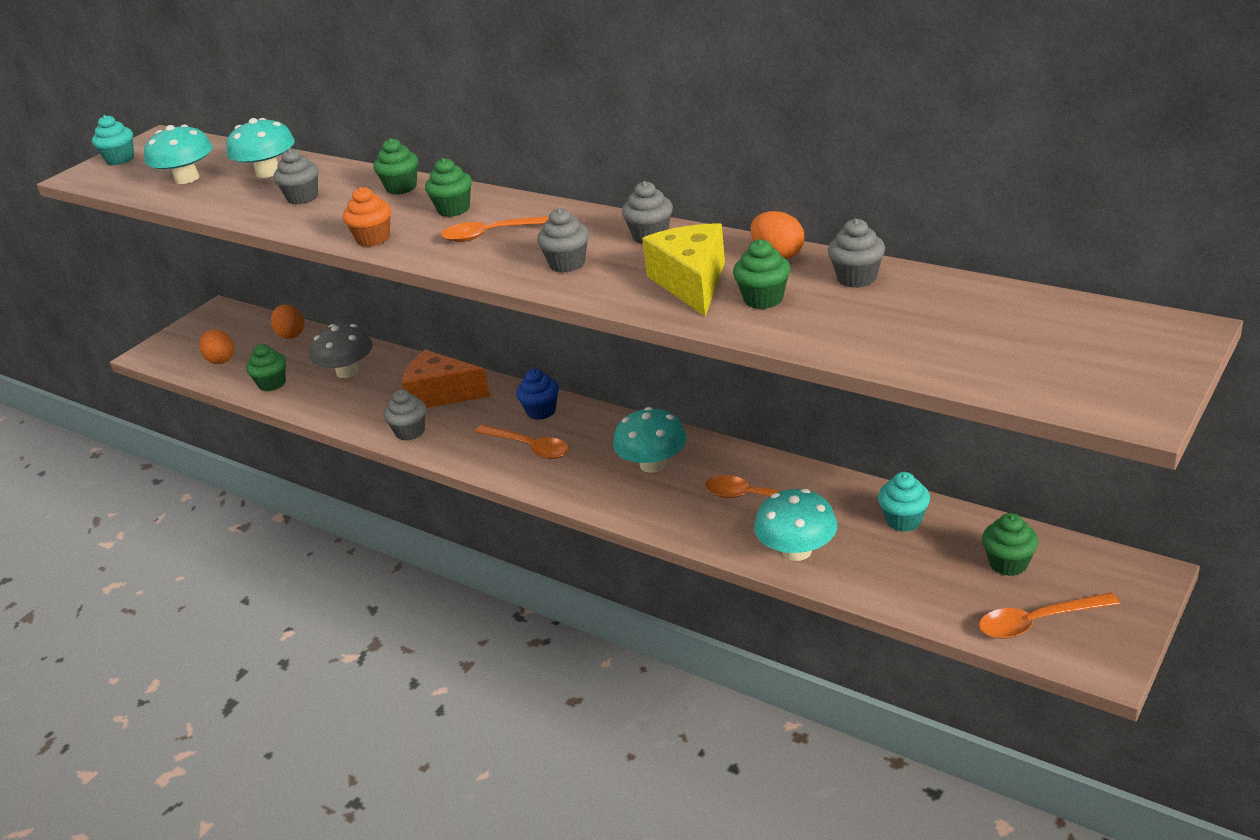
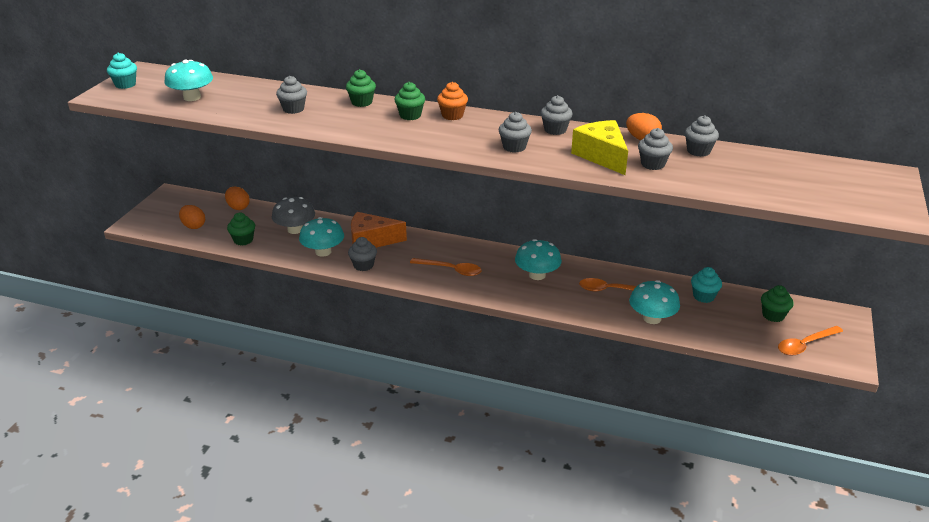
camera: 20 degrees left, 0 degrees up
(268, 172) = (253, 93): turquoise mushroom -> turquoise mushroom (323, 252)
(373, 239) = (368, 135): orange cupcake -> orange cupcake (452, 115)
(496, 234) = (452, 130): orange spoon -> none
(541, 411) = (446, 247): blue cupcake -> none
(763, 299) = (652, 164): green cupcake -> grey cupcake

